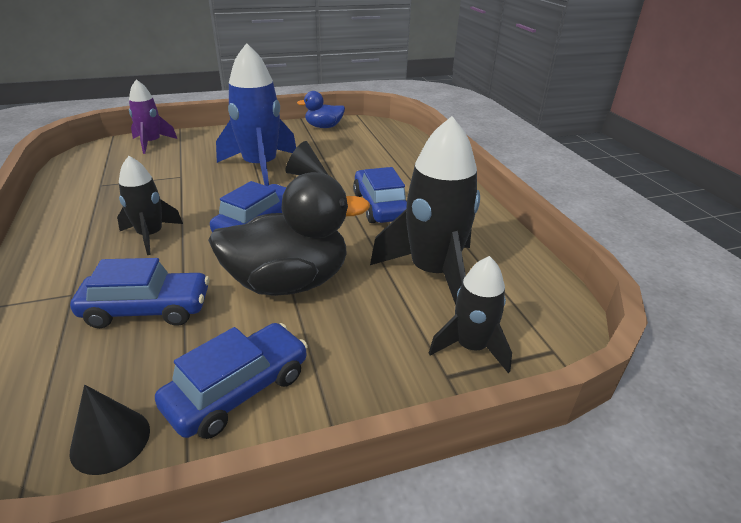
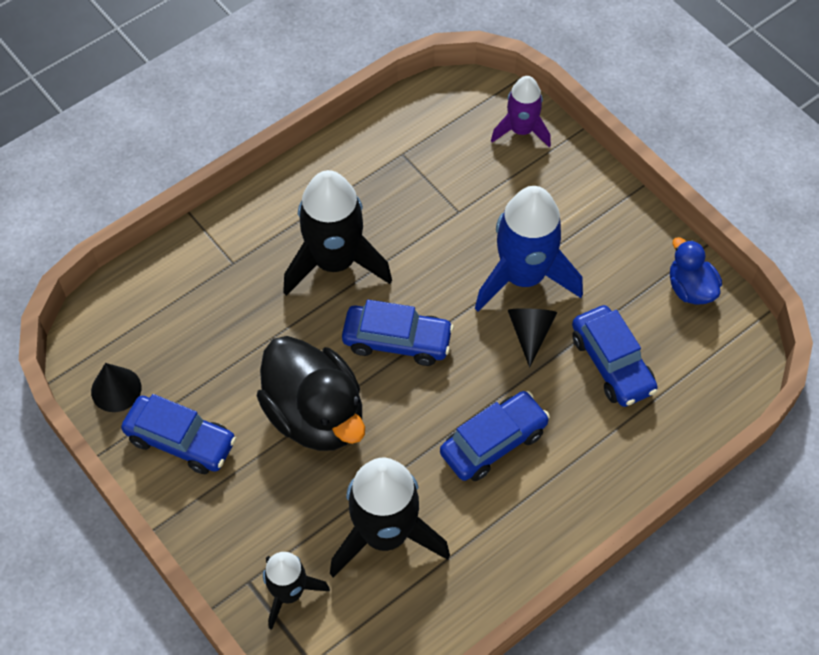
camera: 70 degrees right, 25 degrees up
(147, 309) = (237, 328): blue car -> blue car (612, 363)
(151, 236) = (334, 262): black rocket -> black rocket, size x1.71

